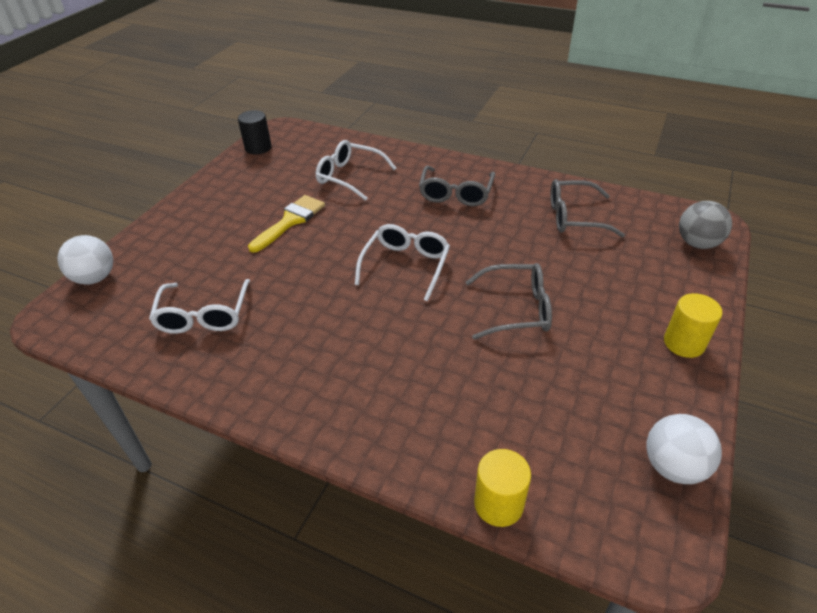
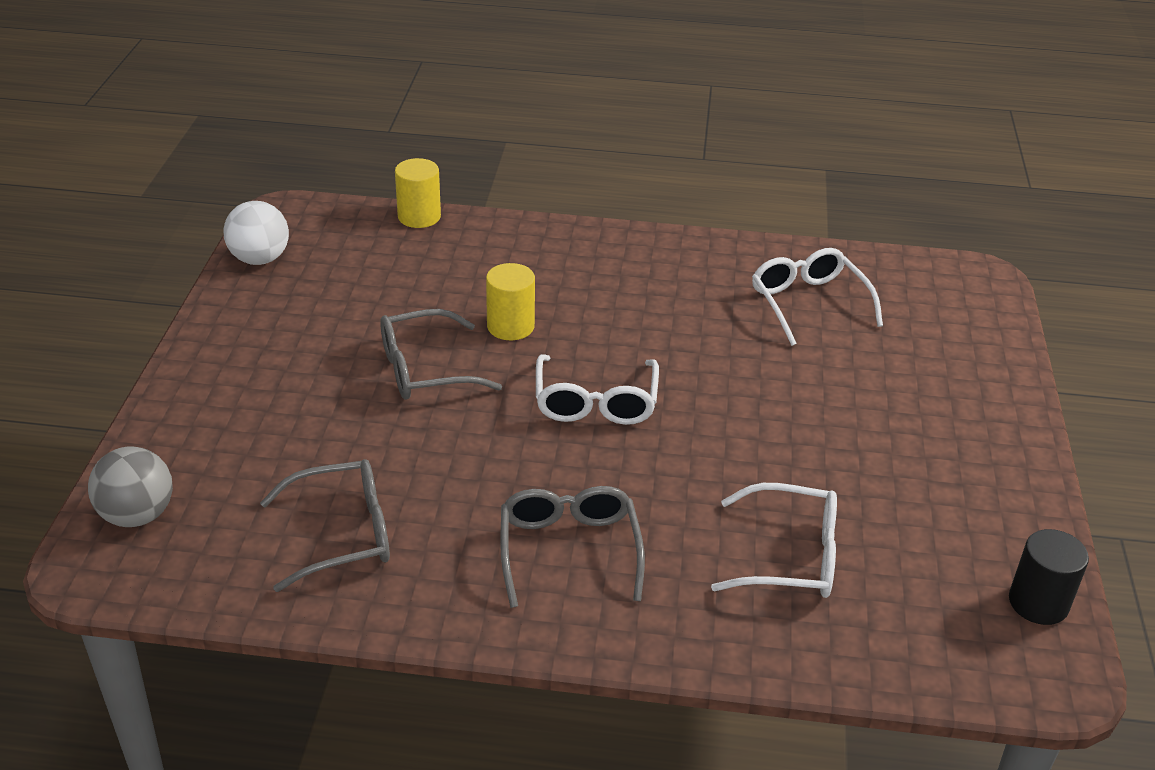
camera: 160 degrees right, 5 degrees down
(95, 278) = (993, 321): white ball -> none
(290, 221) = (818, 443): yellow brush -> none
(684, 343) = (213, 363): yellow cylinder -> yellow cylinder (510, 326)

